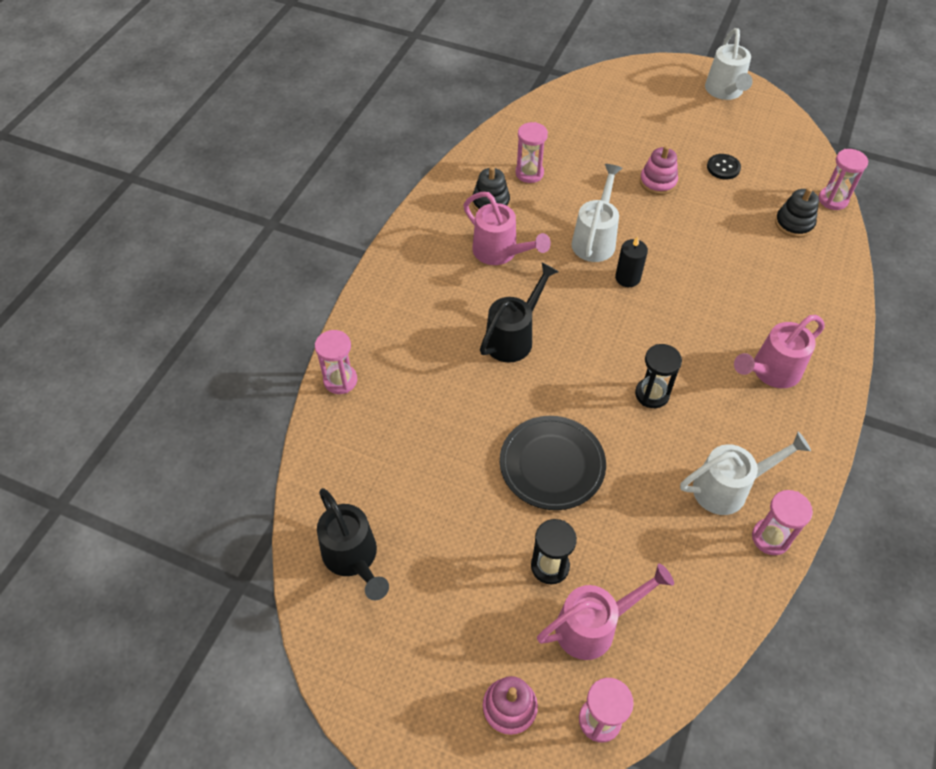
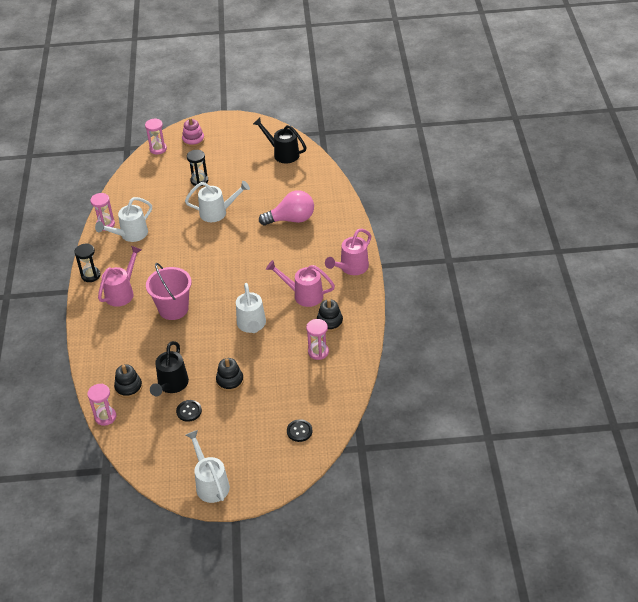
camera: 155 degrees right, 10 degrees down
(340, 380) = (341, 205): pink hourglass -> none
(436, 389) = (291, 219): none -> pink light bulb
(513, 337) = (268, 255): black watering can -> black watering can (171, 385)
(552, 465) = (217, 212): black plate -> white watering can
(593, 626) = (172, 170): pink watering can -> pink watering can (351, 268)
(603, 103) = (299, 431): none -> black button
(627, 278) = (221, 310): black candle -> none
(652, 394) = (182, 258): black hourglass -> black hourglass (91, 275)
(658, 182) = (230, 381): pink stacking toy -> black stacking toy
(697, 309) = (173, 309): none -> pink bucket

